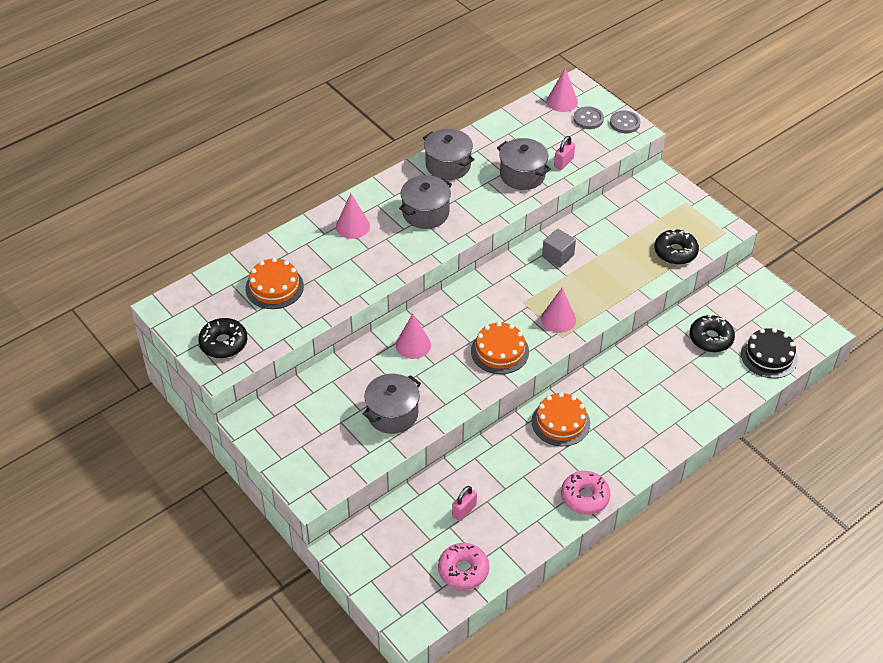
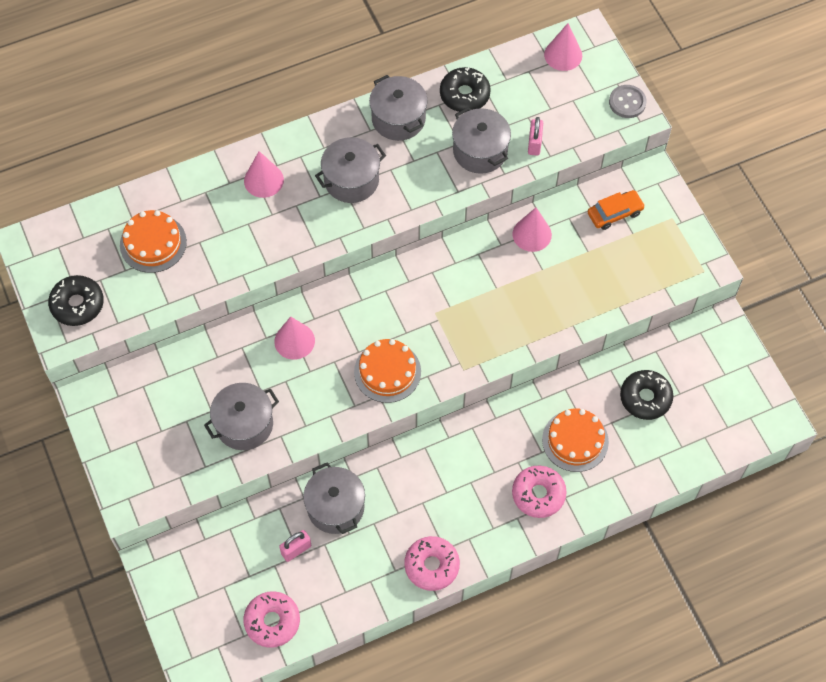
camera: 15 degrees right, 15 degrees up
(486, 471) = (335, 507): none -> grey pot
(558, 256) = (496, 259): grey cube -> none
(558, 319) = (467, 345): pink cone -> pink cone (532, 234)
(560, 422) = (437, 466): orange cake -> orange cake (575, 440)
(563, 162) = (534, 144): pink padlock -> pink padlock turned 45 degrees counterclockwise
(588, 119) = (585, 87): grey button -> none
(640, 207) = (615, 213): none -> orange car
(652, 425) = (538, 494): none -> pink donut
(675, 252) = (634, 285): black donut -> black donut (464, 95)
(769, 356) = (704, 437): black cake -> none

